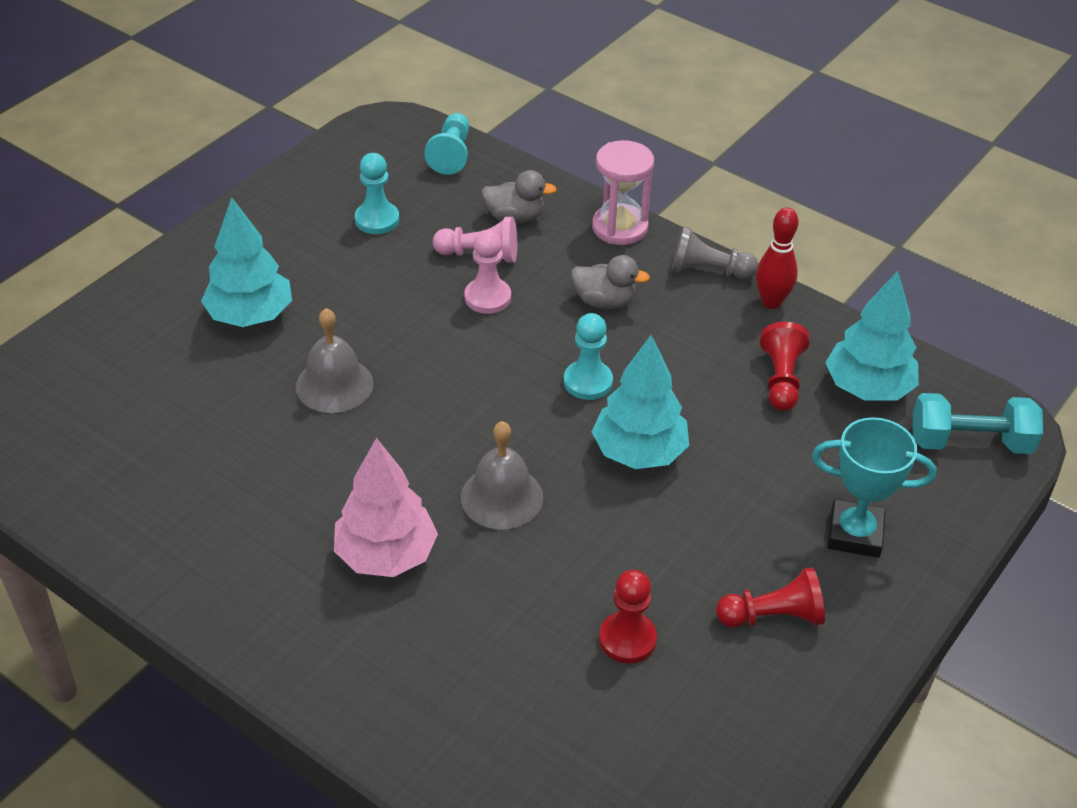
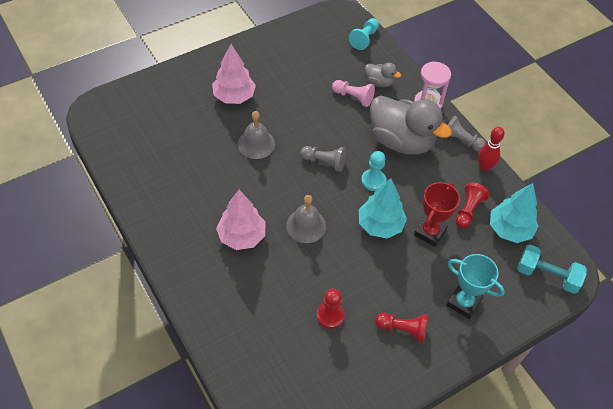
camera: 20 degrees right, 10 degrees up
(250, 316) = (234, 96): turquoise tree -> pink tree
(377, 220) = (313, 64): turquoise pawn -> none
(481, 378) = (324, 162): none -> grey pawn
(487, 297) = (346, 121): pink pawn -> none
(604, 301) = (401, 141): grey duck -> grey duck, size x2.15
(734, 436) = (430, 232): none -> red trophy

